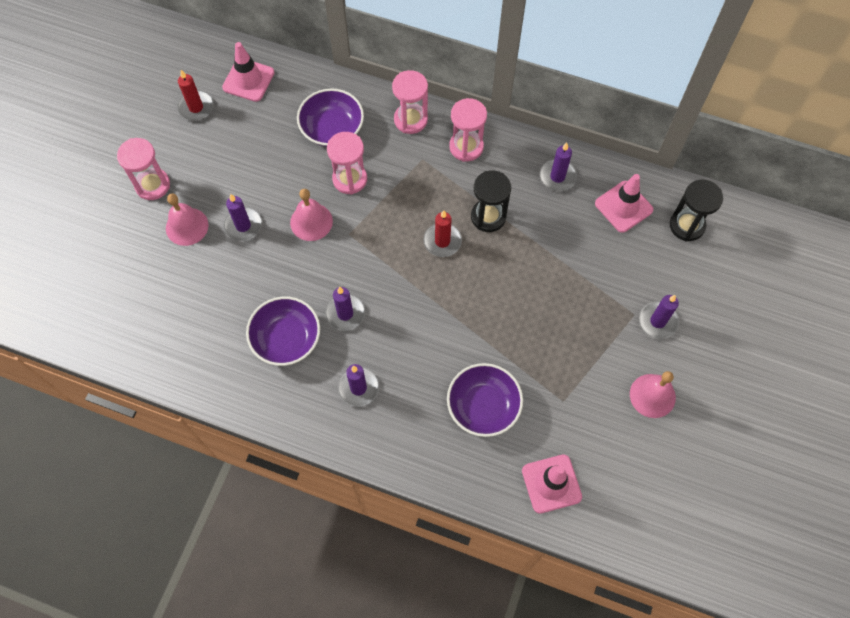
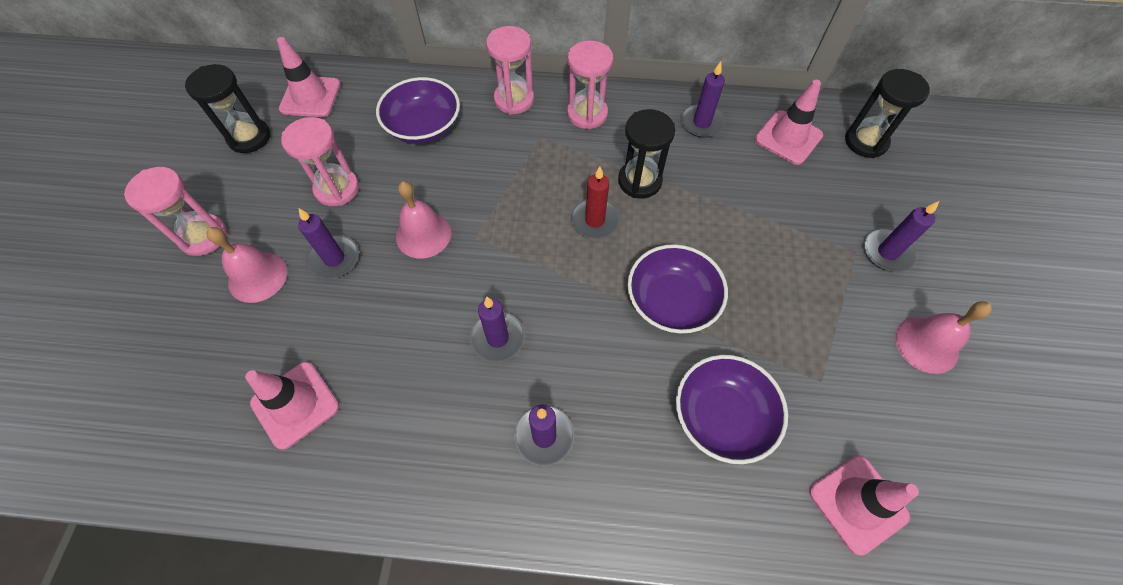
camera: 15 degrees left, 5 degrees down
(196, 107) = (249, 137): red candle -> black hourglass
(199, 325) = (295, 404): none -> pink traffic cone
(286, 339) = (425, 392): purple bowl -> purple bowl (671, 301)
(350, 179) = (459, 176): pink hourglass -> pink hourglass (337, 189)

